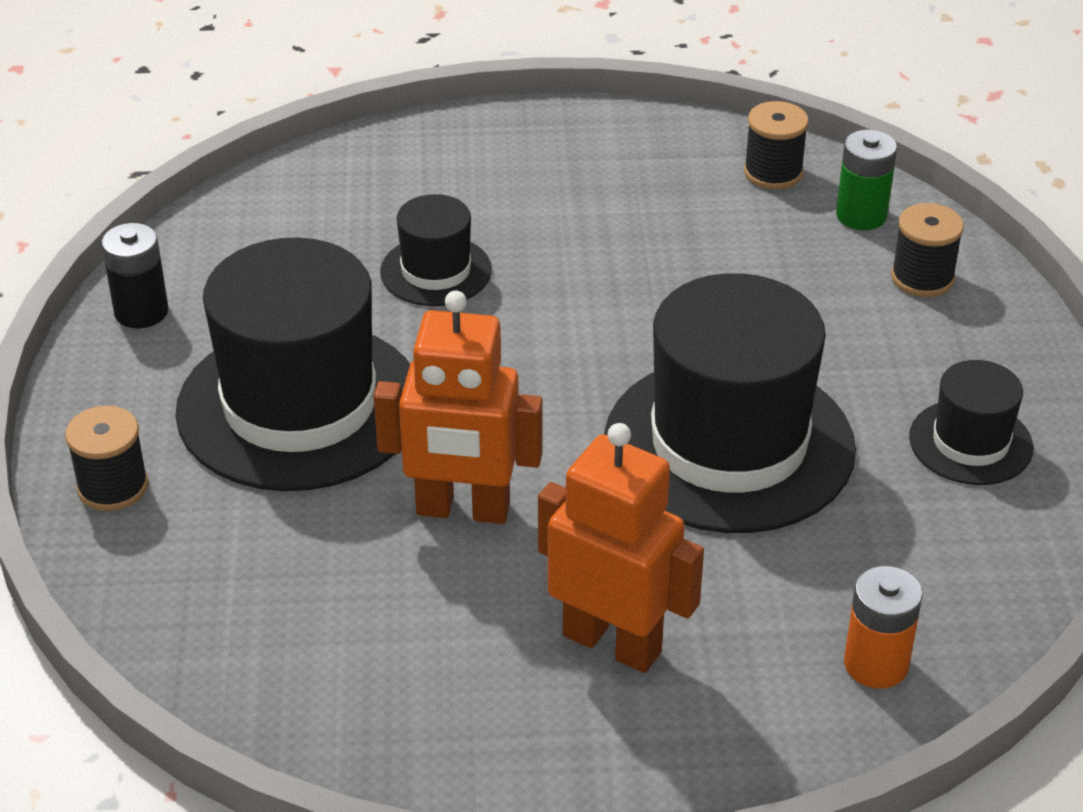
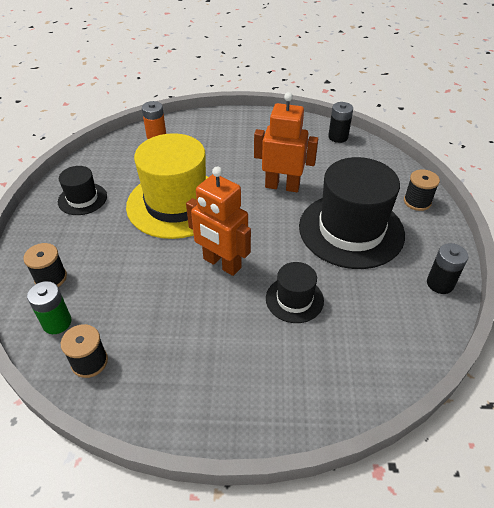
camera: 175 degrees left, 5 degrees up
(281, 701) = (338, 137): none -> black battery
(612, 643) = (235, 145): orange robot -> orange robot (221, 263)
(729, 444) = (176, 204): black hat -> yellow hat

